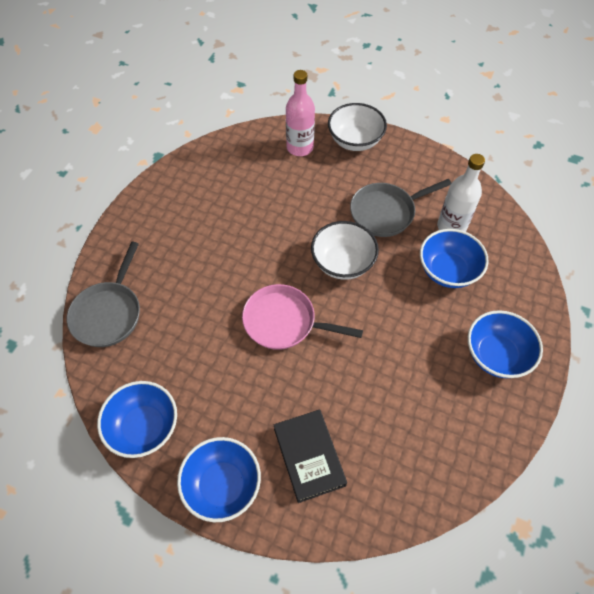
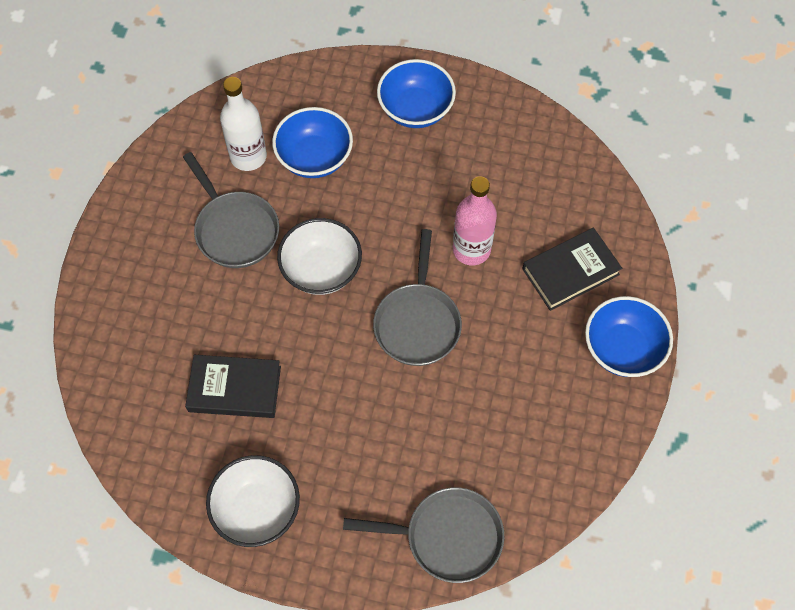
camera: 100 degrees left, 5 degrees up
(144, 427) = (583, 446): blue bowl -> none
(257, 201) = (234, 389): none -> black book
(284, 322) = (417, 322): pink pan -> grey pan
(300, 147) = (128, 351): pink bottle -> pink bottle (471, 249)
(355, 141) = (109, 280): white bowl -> white bowl (257, 509)

